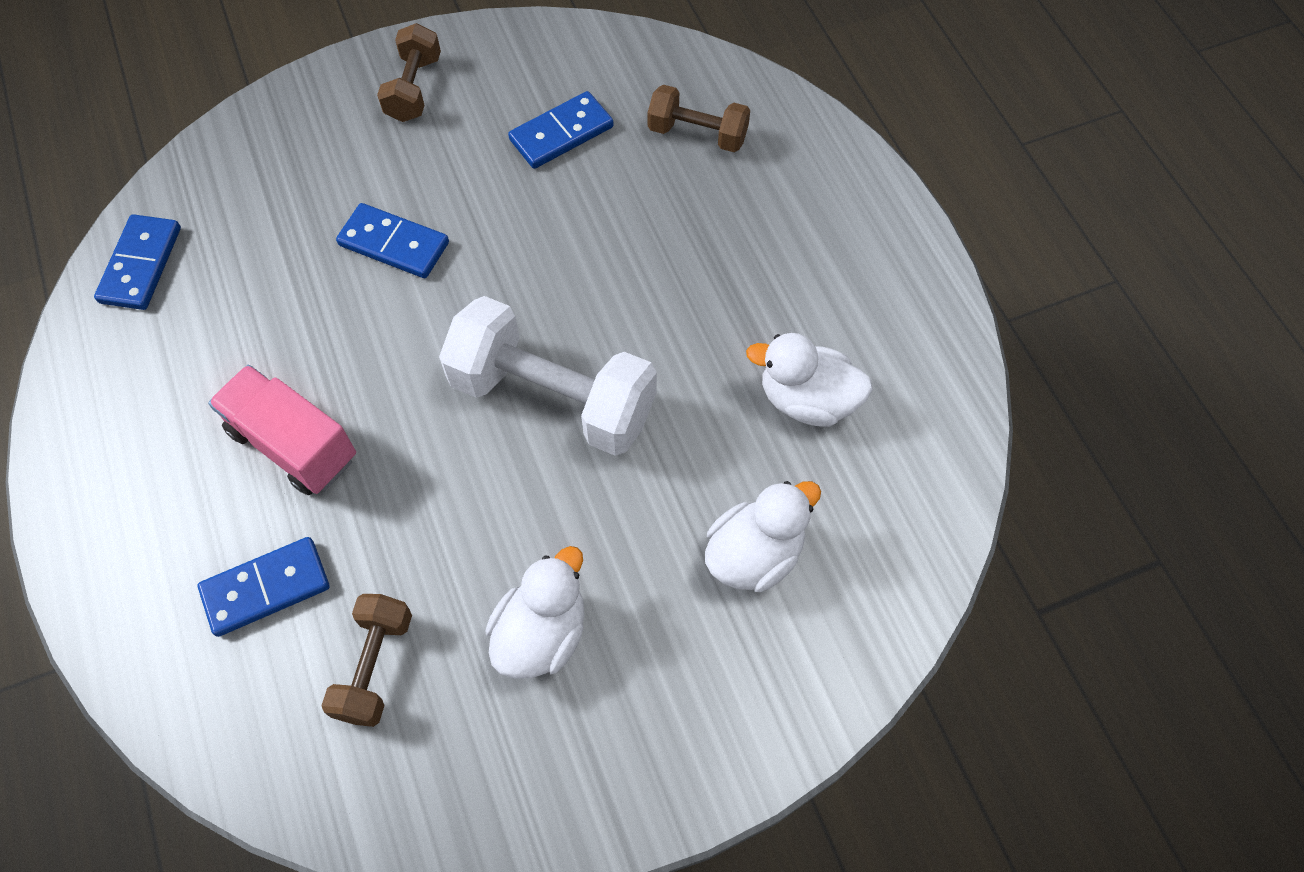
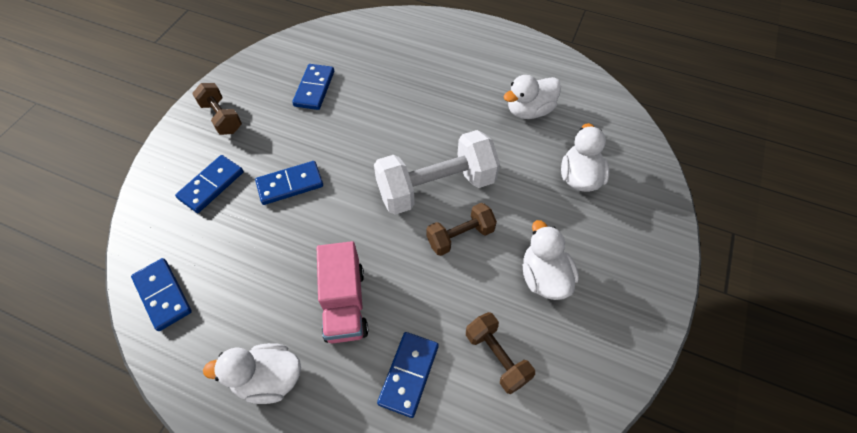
camera: 45 degrees left, 5 degrees down
(137, 453) = (268, 379): none -> white duck
(293, 444) = (345, 303): pink truck -> pink truck turned 90 degrees counterclockwise
(313, 172) = (211, 185): none -> blue domino
(697, 134) = (372, 51): brown dumbbell -> brown dumbbell (460, 236)

